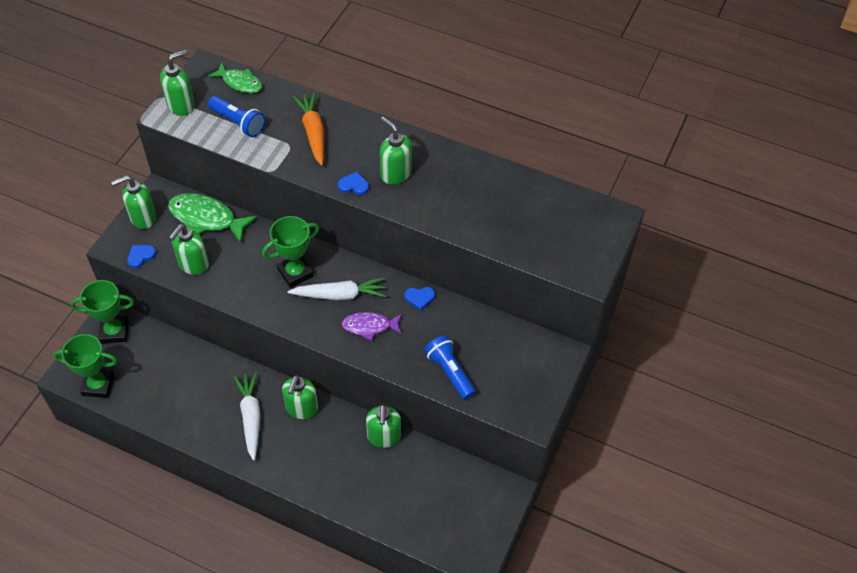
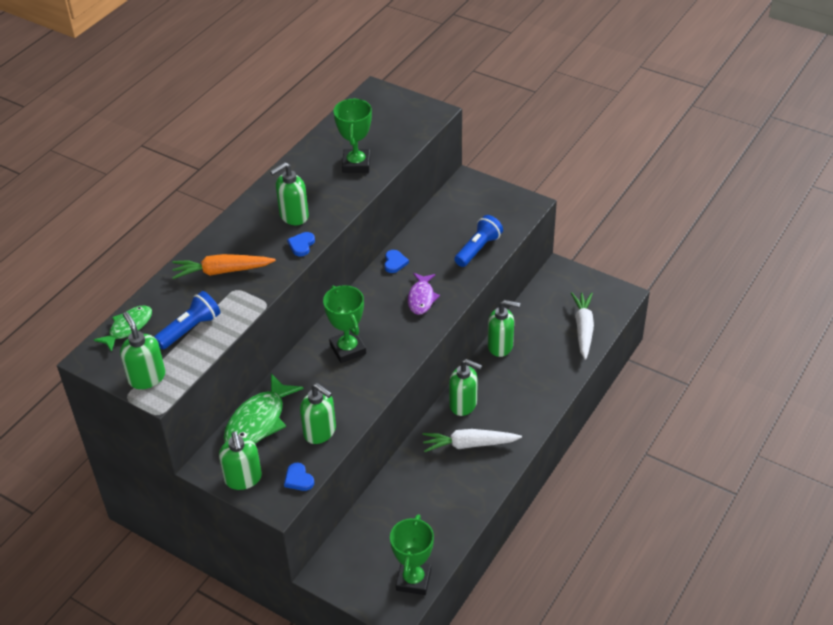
camera: 80 degrees left, 10 degrees down
(114, 331) = (344, 568): green trophy -> green trophy (356, 164)
(339, 295) = (381, 317): white carrot -> white carrot (583, 329)
(450, 372) = (478, 249): blue flashlight -> blue flashlight turned 150 degrees clockwise

